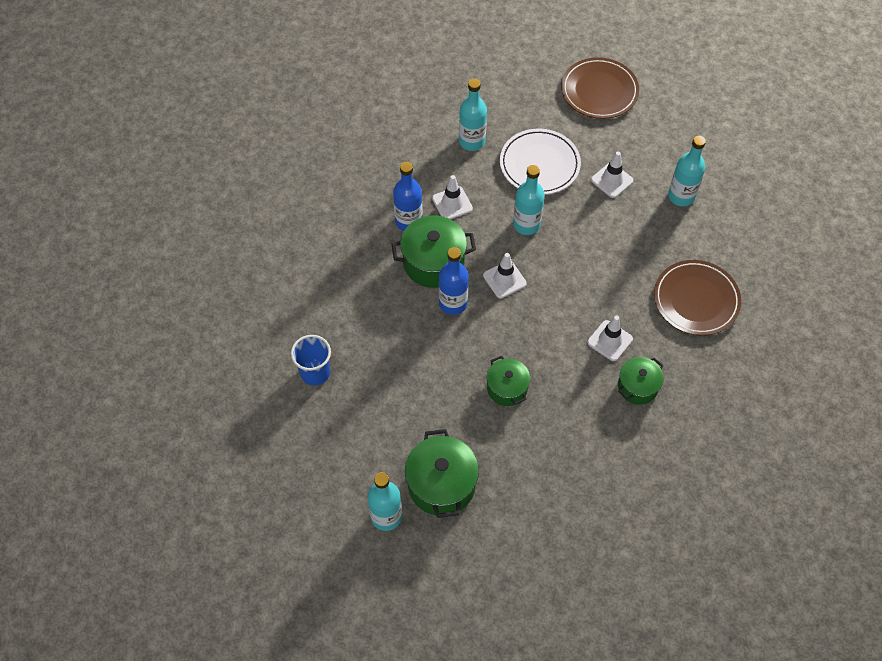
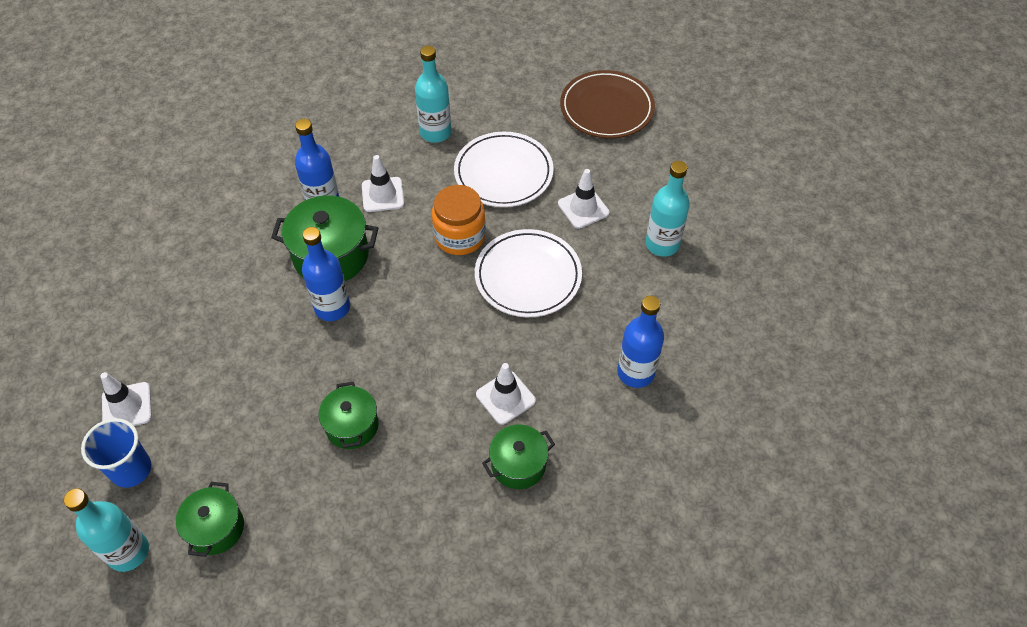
camera: 15 degrees right, 5 degrees down
(315, 372) = (133, 351): blue cup -> blue cup (131, 469)
(441, 484) = (216, 528): green pot -> green pot, size x0.62
(504, 279) = (406, 294): white traffic cone -> white traffic cone (127, 406)
(526, 224) = (460, 236): turquoise bottle -> orange jar
(590, 244) = (528, 276): none -> white plate
(696, 300) = (635, 372): brown plate -> blue bottle

